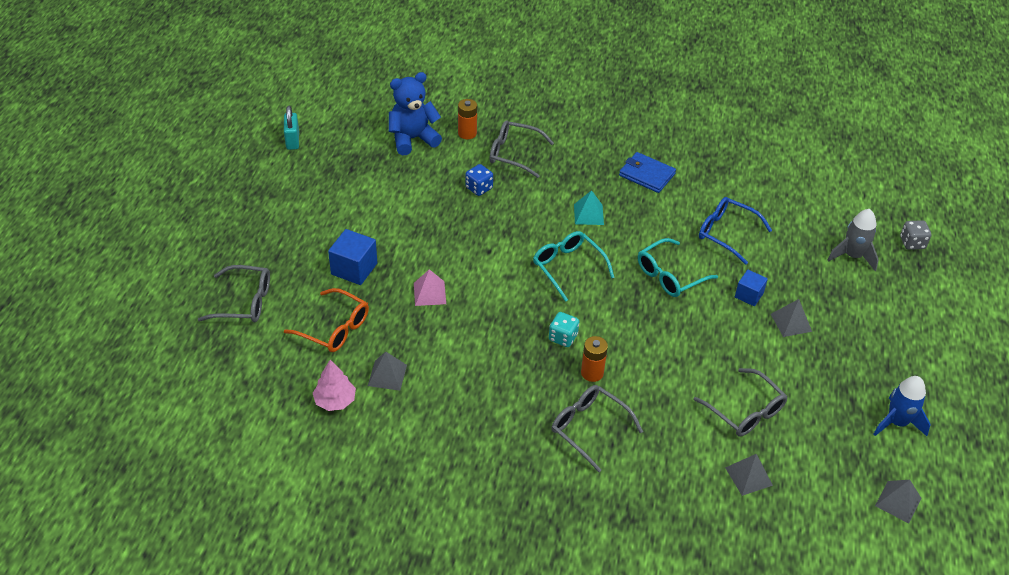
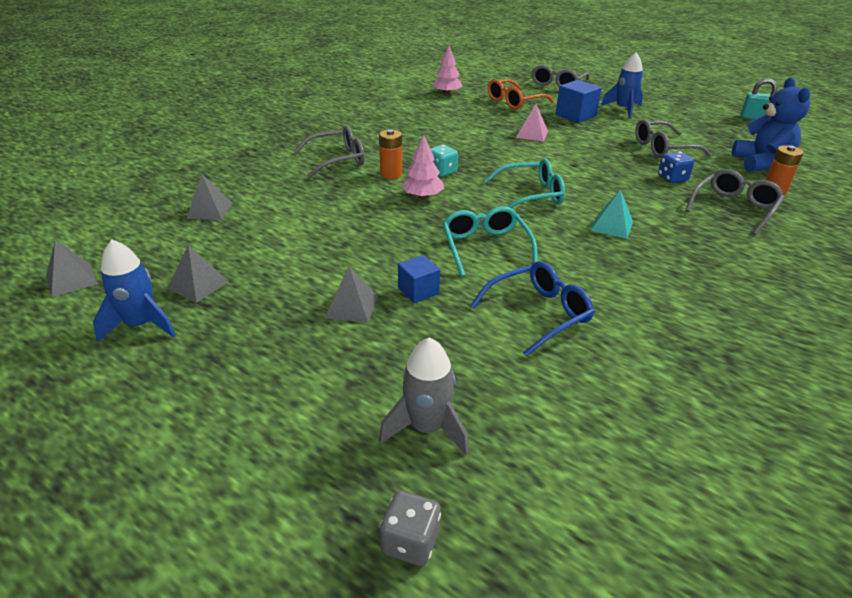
camera: 115 degrees right, 10 degrees down
(315, 234) = (623, 110): none -> blue rocket
(387, 375) = (456, 109): grey pyramid -> grey pyramid (198, 285)
(618, 336) = (423, 196): none -> pink tree
(646, 175) = (683, 287): blue wallet -> none
(745, 411) = (272, 232): grey glasses -> grey glasses (663, 148)

